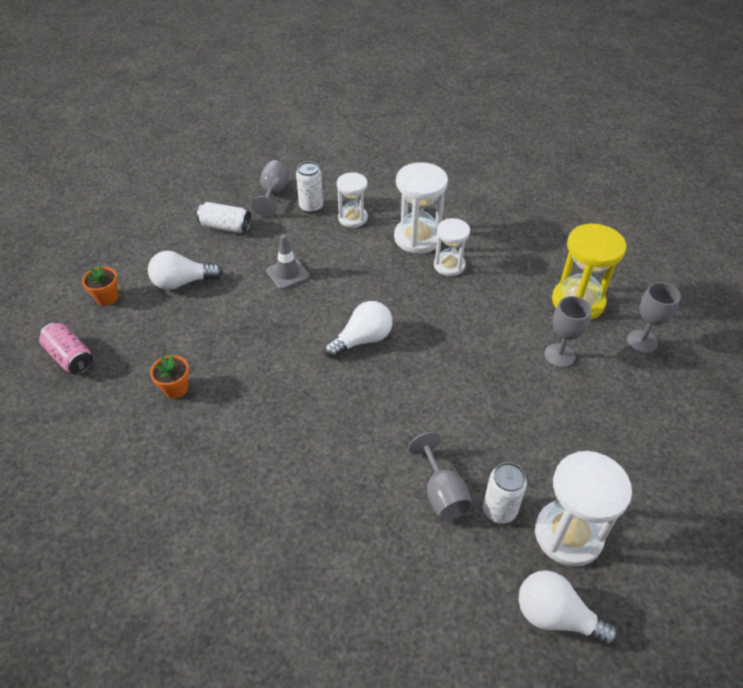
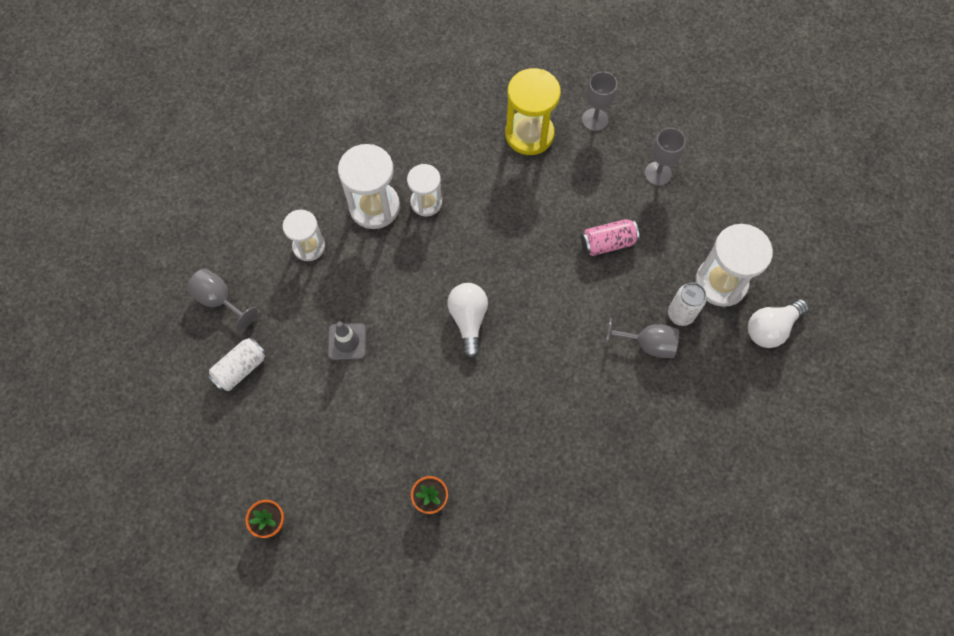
camera: 60 degrees left, 20 degrees up
(70, 357) = (334, 583): pink can -> pink can (607, 243)
(182, 282) = (296, 442): white light bulb -> none
(311, 207) = (266, 275): white can -> none
(559, 355) = (573, 185): grey goblet -> grey goblet (658, 173)

